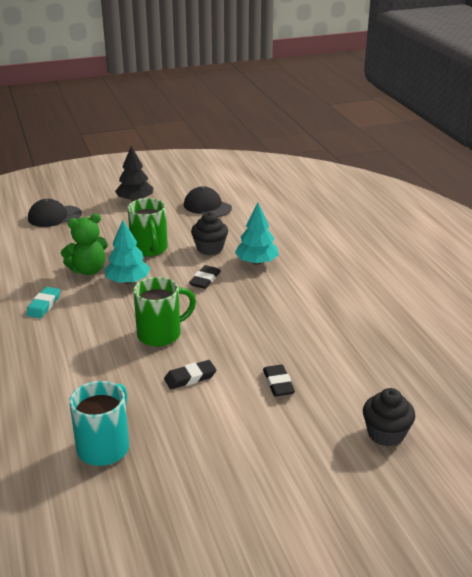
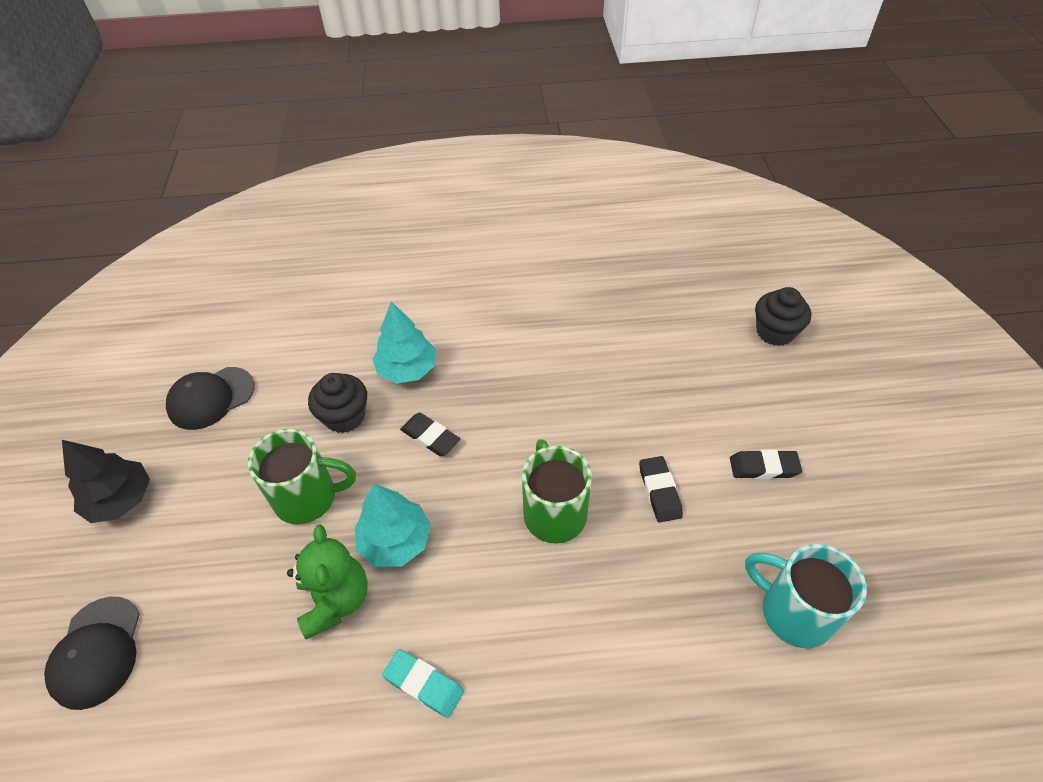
camera: 75 degrees left, 20 degrees up
(278, 383) = (683, 402): black eraser -> black eraser (763, 467)

